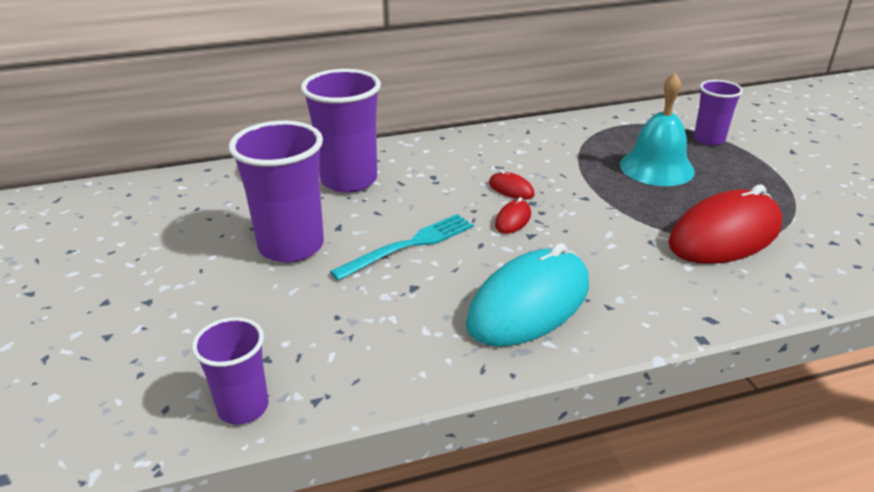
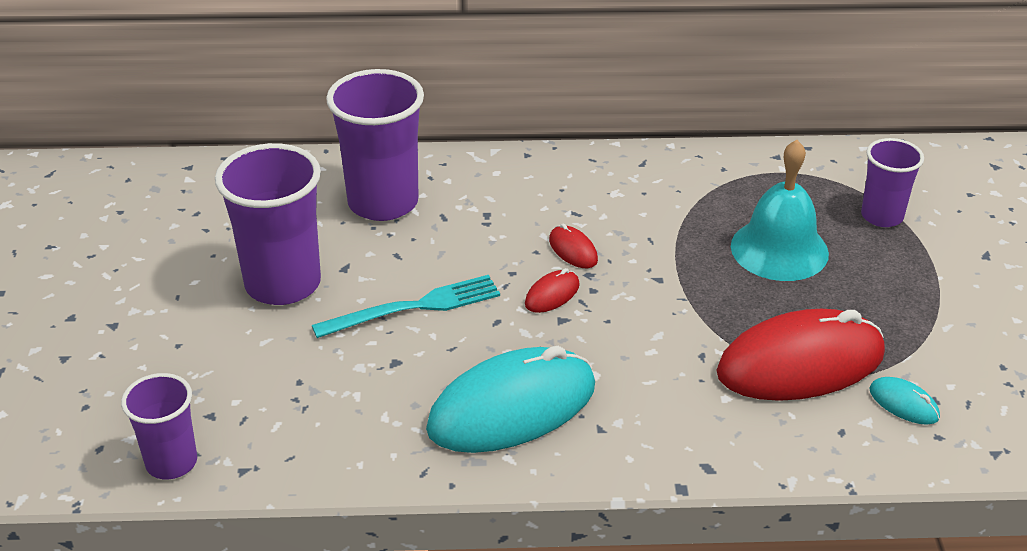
camera: 15 degrees right, 5 degrees up
(816, 248) = (903, 404): none -> turquoise mouse

